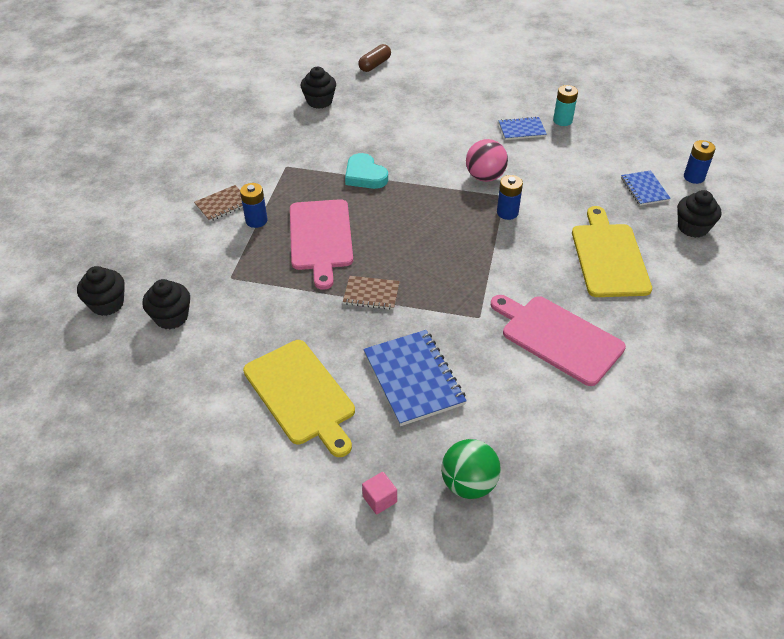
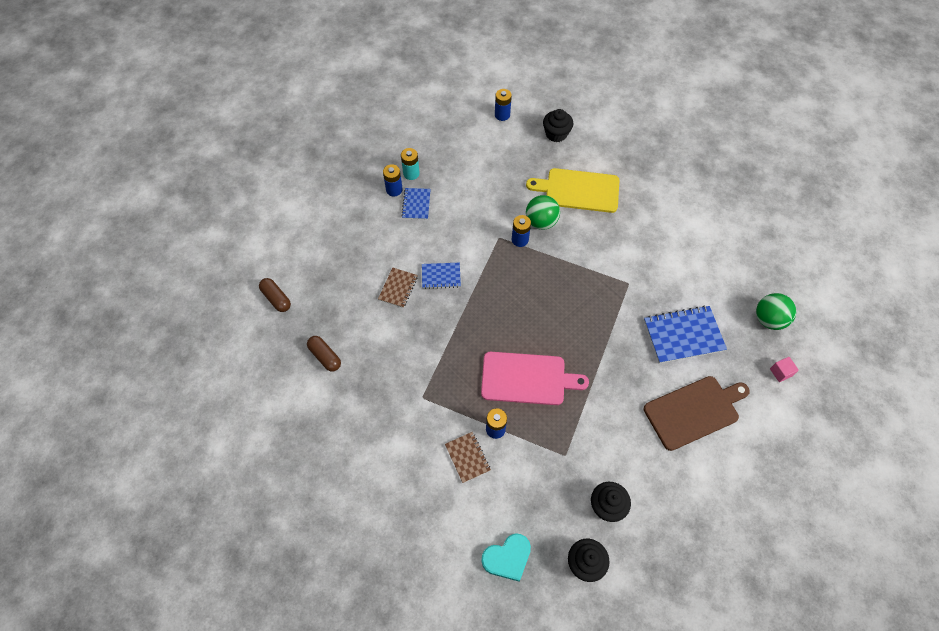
camera: 80 degrees left, 15 degrees up
(301, 394) = (694, 411): yellow cutting board -> brown cutting board
(319, 101) = (325, 356): black cupcake -> brown capsule
(365, 175) = (451, 333): turquoise heart -> turquoise heart (507, 558)
(371, 294) = (597, 350): brown notebook -> brown notebook (398, 288)
(485, 177) = (473, 245): pink ball -> none
(534, 112) = (394, 190): none -> blue battery
(541, 228) = (541, 222): none -> green ball
(558, 338) = (652, 241): pink cutting board -> none
(644, 189) = (510, 147): blue notebook -> blue notebook (441, 276)

